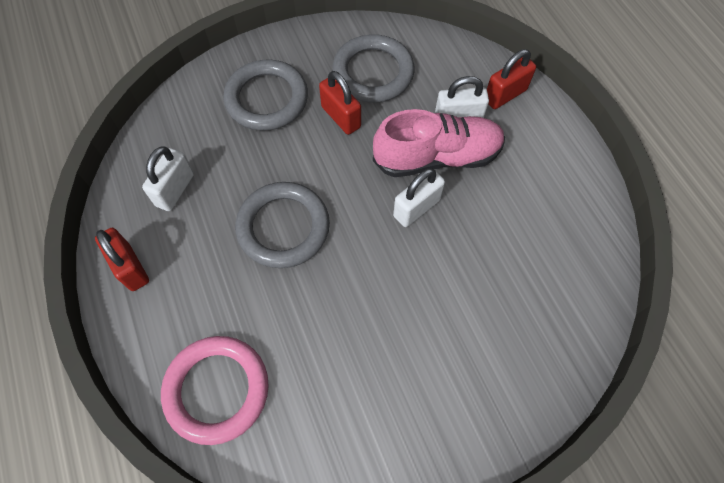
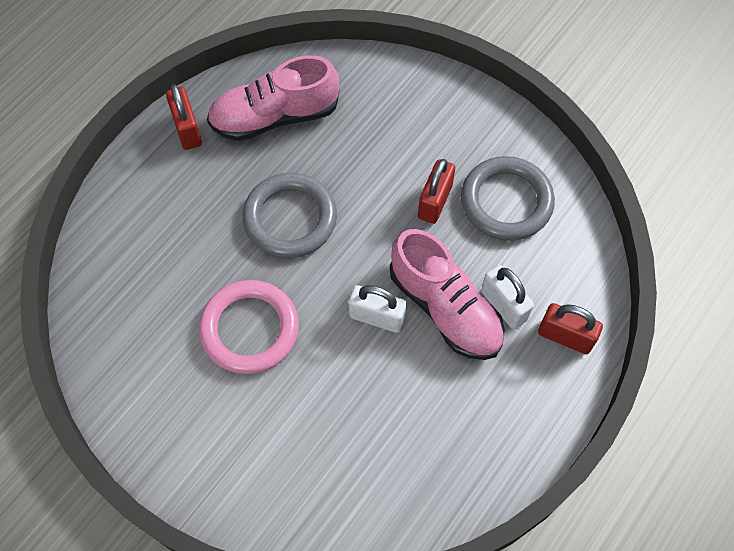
camera: 60 degrees right, 0 degrees up
(130, 267) = (187, 129): red padlock -> red padlock turned 45 degrees counterclockwise
(175, 190) = (275, 116): white padlock -> pink shoe
(217, 390) = (122, 252): pink ring -> pink ring (250, 329)
(267, 99) = (413, 130): grey ring -> none

